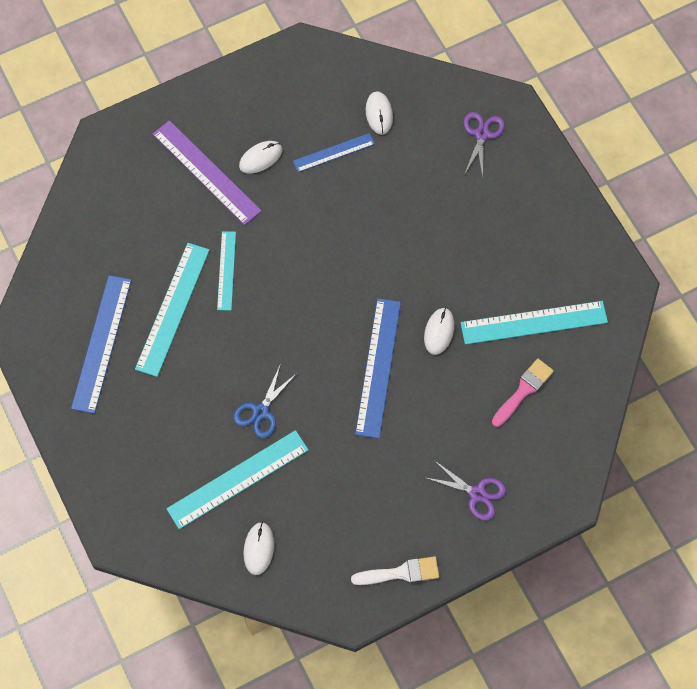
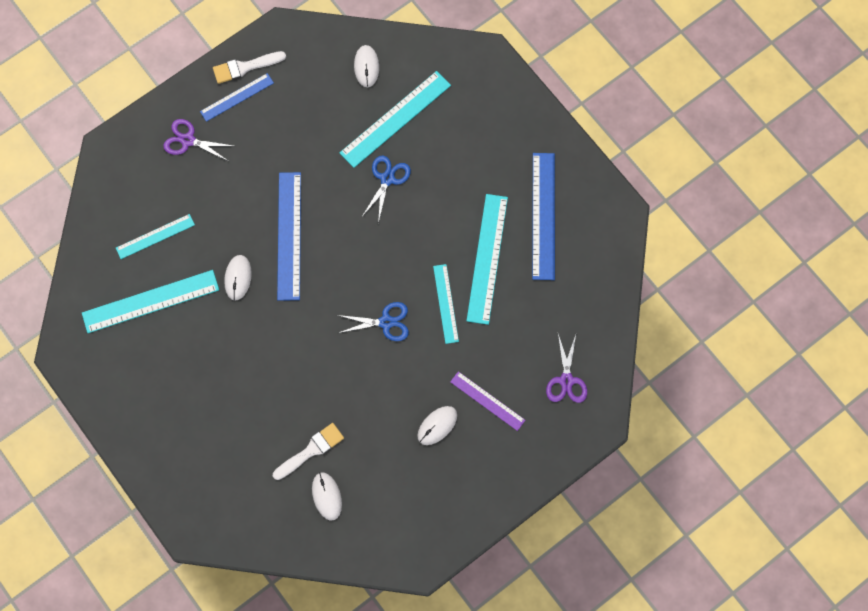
camera: 170 degrees right, 5 degrees up
(206, 172) = (487, 401): purple ruler -> purple ruler, size x0.60
(291, 262) = (386, 322): none -> blue scissors
(334, 152) = (365, 444): blue ruler -> blue ruler (237, 97)
(387, 155) = (311, 450): none -> white brush
(482, 134) = (219, 491): purple scissors -> purple scissors (566, 380)
(523, 390) = (155, 236): pink brush -> turquoise ruler

